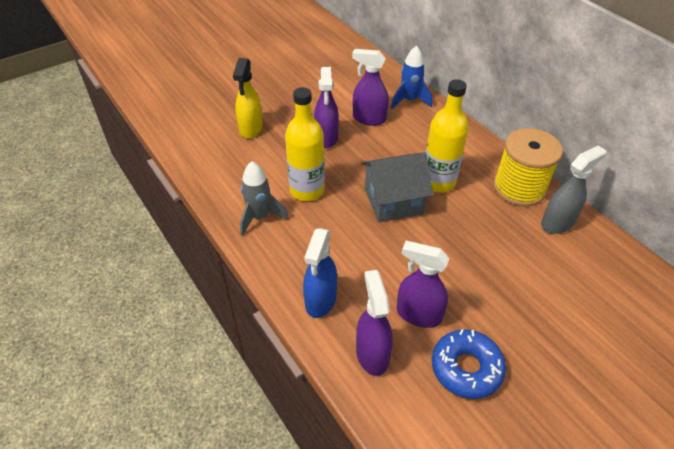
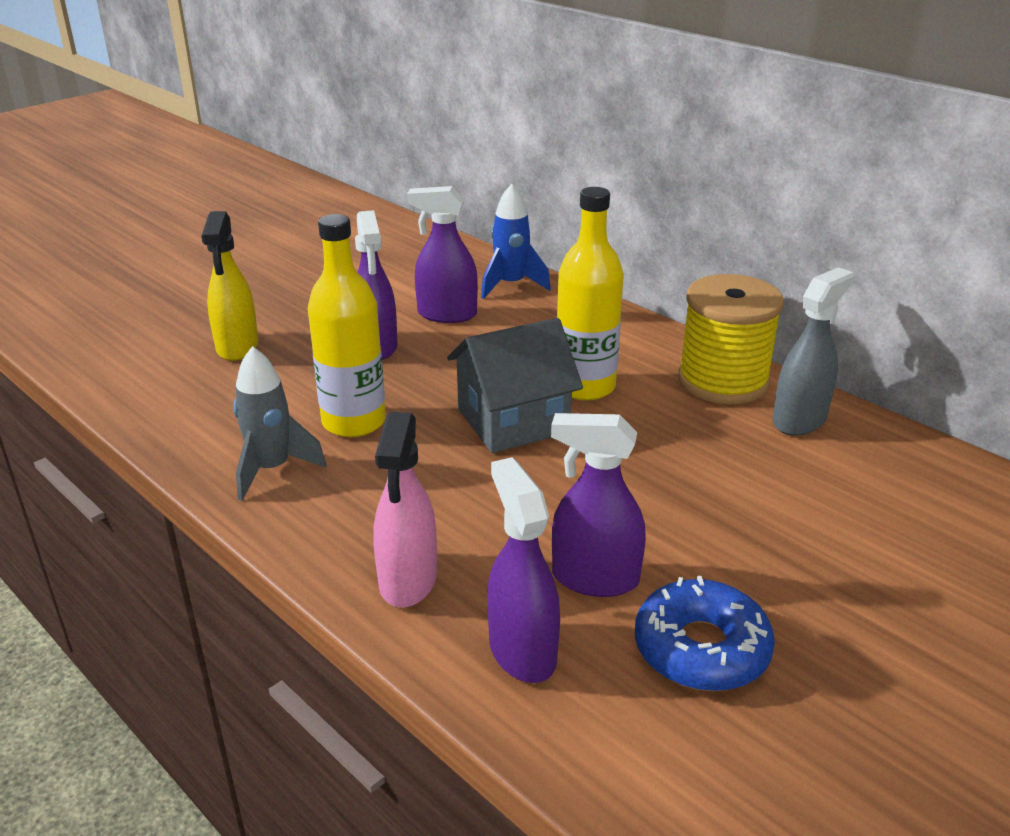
camera: 10 degrees left, 15 degrees down
(320, 300) = (408, 581): blue spray bottle -> pink spray bottle

